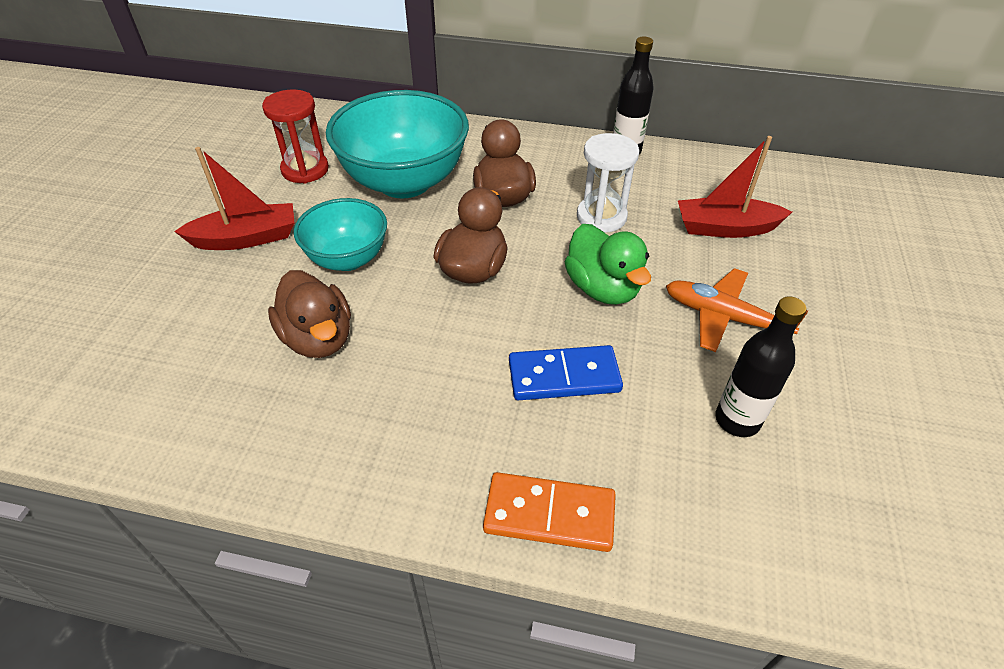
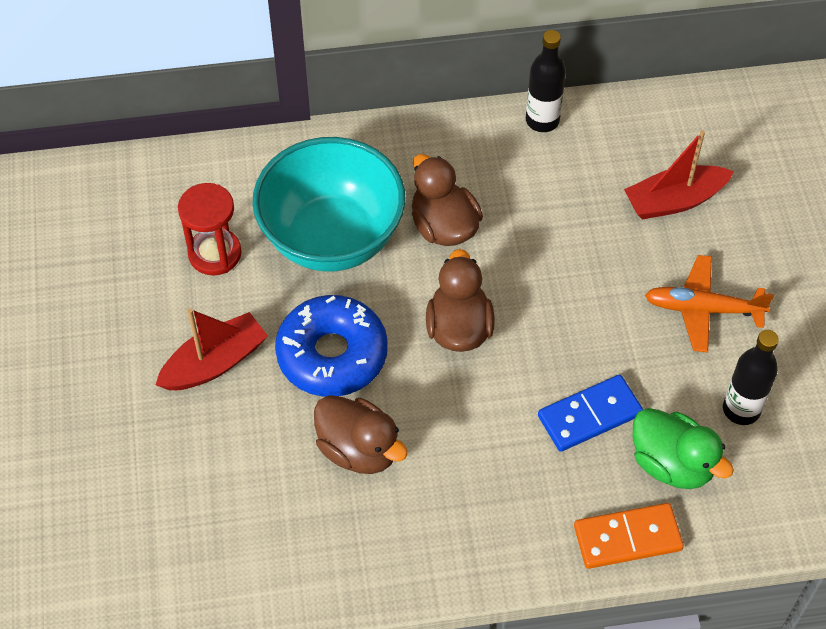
camera: 20 degrees left, 10 degrees up
(348, 259) = (332, 354): turquoise bowl -> blue donut
(601, 217) = (552, 223): white hourglass -> none
(602, 288) = (586, 311): green duck -> green duck (672, 464)

